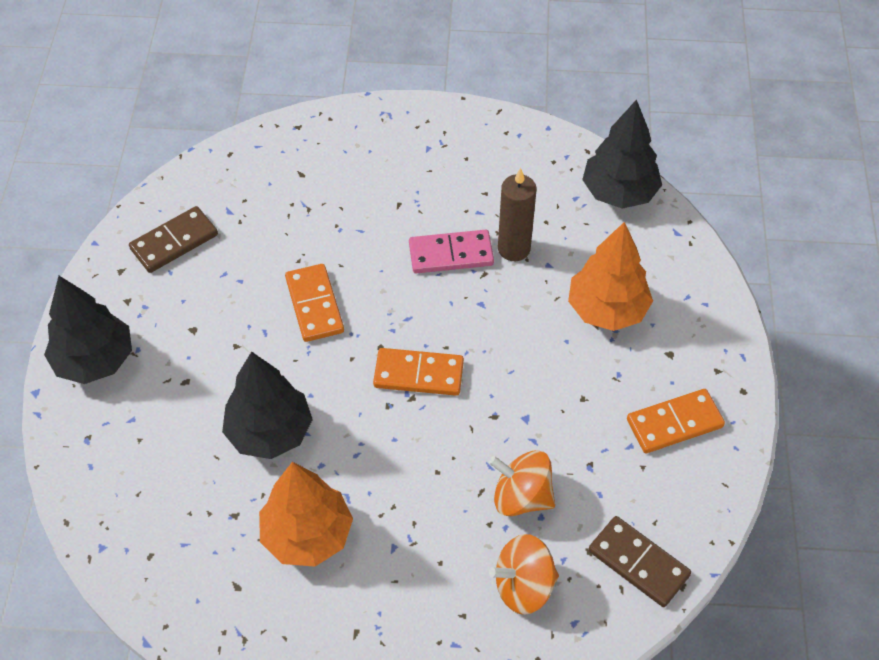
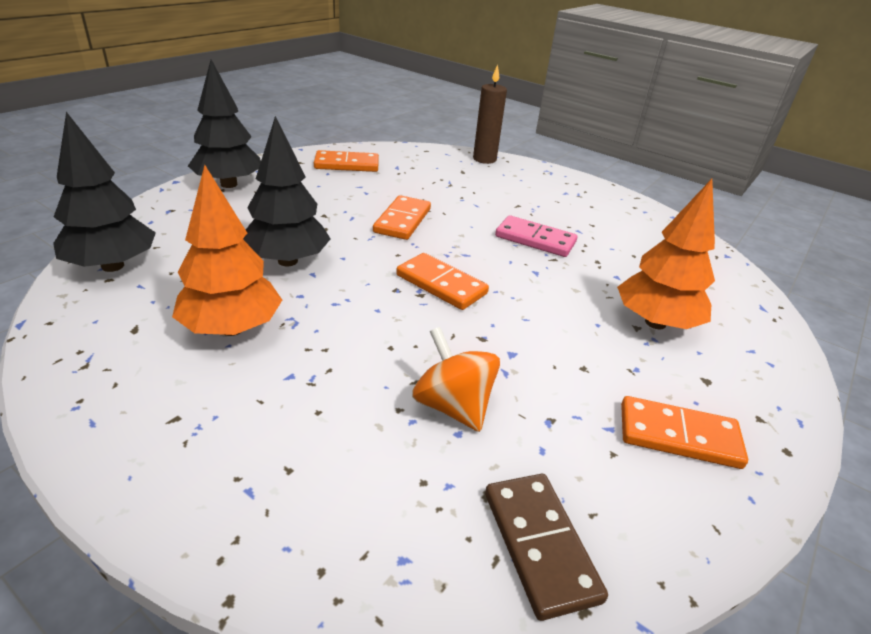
camera: 30 degrees right, 20 degrees down
(174, 242) = (346, 165): brown domino -> orange domino
(514, 249) = (592, 257): brown candle -> brown candle (484, 159)
(523, 586) = (380, 483): orange spinning top -> none
(619, 192) = (716, 266): black tree -> black tree (113, 266)

